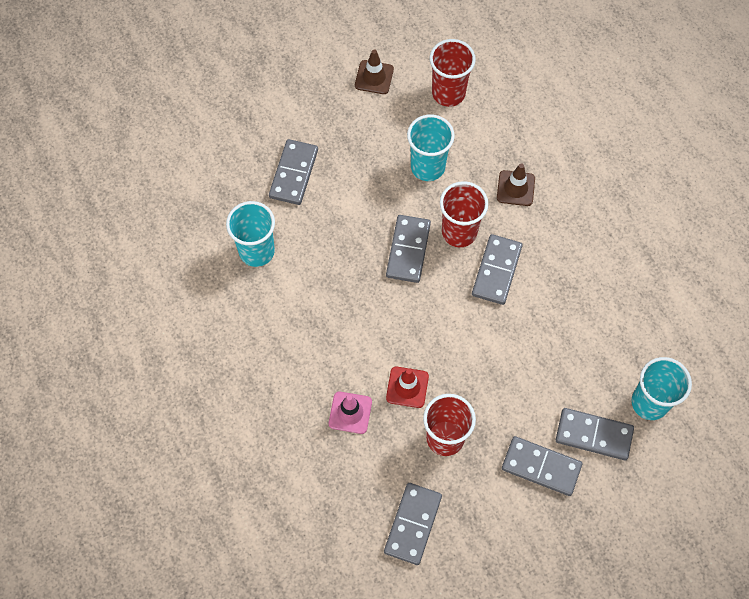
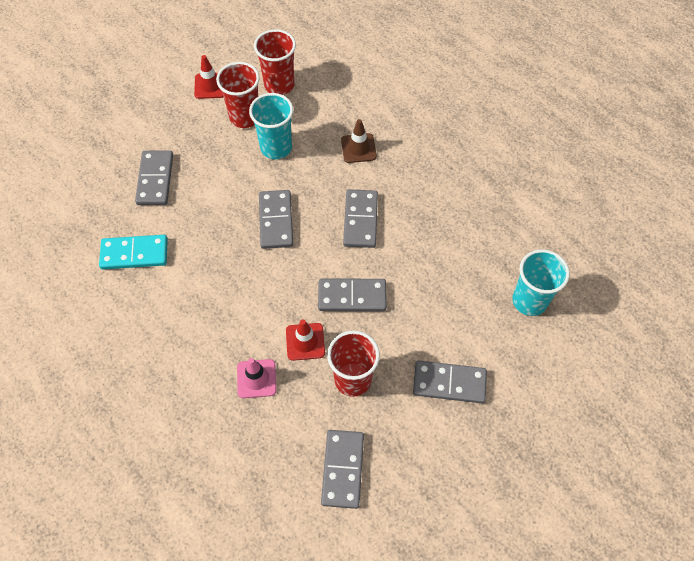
camera: 15 degrees left, 5 degrees down
(256, 251) = (134, 254): turquoise cup -> turquoise domino
(374, 77) = (210, 86): brown traffic cone -> red traffic cone
(459, 232) = (318, 195): red cup -> red cup (245, 117)
(593, 435) = (488, 342): grey domino -> grey domino (352, 296)

